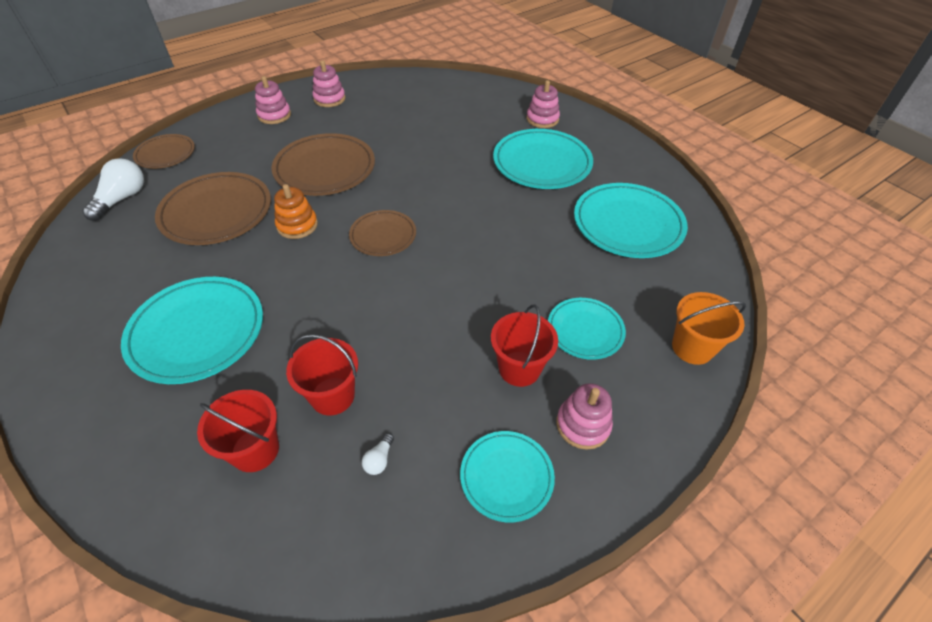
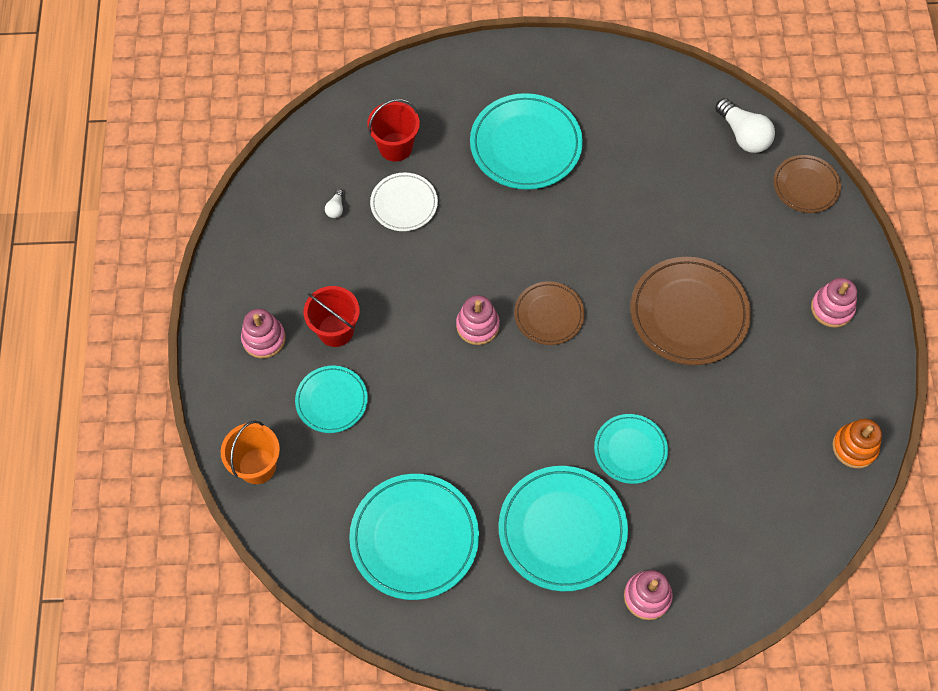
camera: 125 degrees right, 15 degrees up
(216, 212) = (673, 200): brown plate -> none
(297, 225) = (610, 254): orange stacking toy -> orange stacking toy (854, 447)
(329, 99) = (839, 380): pink stacking toy -> pink stacking toy (477, 325)
(332, 396) = (404, 204): red bucket -> white plate
(379, 459) = (335, 208): white light bulb -> white light bulb turned 135 degrees counterclockwise
(506, 477) = (268, 270): turquoise plate -> turquoise plate (630, 450)

